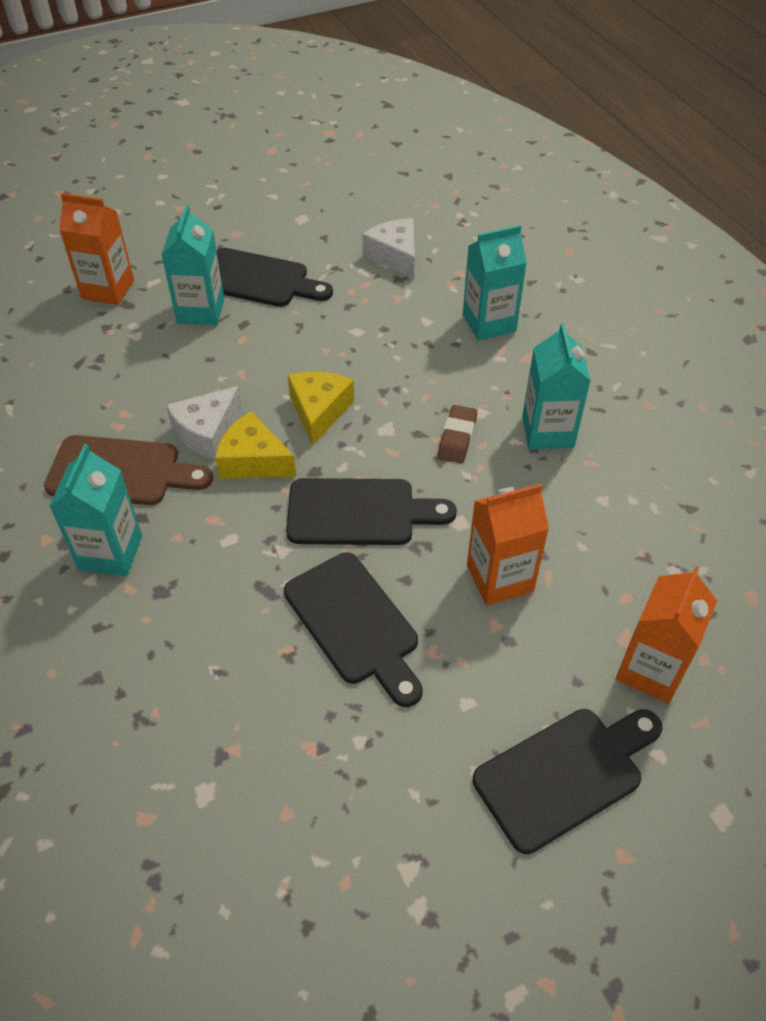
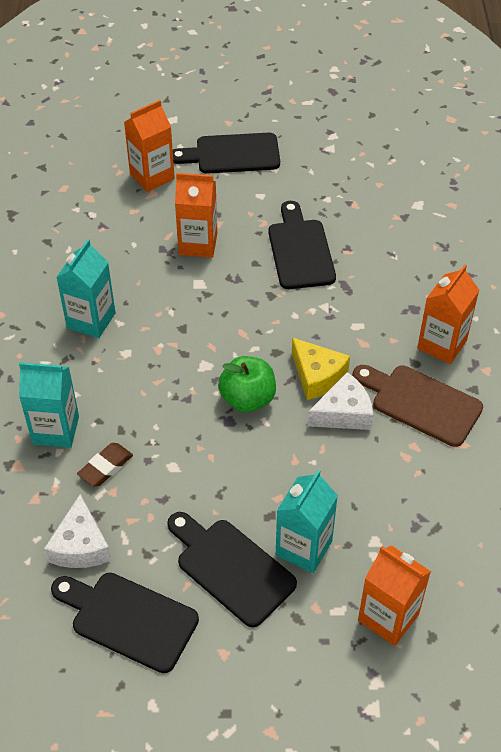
camera: 155 degrees left, 0 degrees up
(110, 553) = (442, 344): turquoise carton -> orange carton
(319, 411) = (247, 399): yellow cheese -> green apple
(359, 512) = (260, 312): black cutting board -> black cutting board (128, 619)
(457, 437) = (158, 339): brown eraser -> brown eraser (106, 467)

